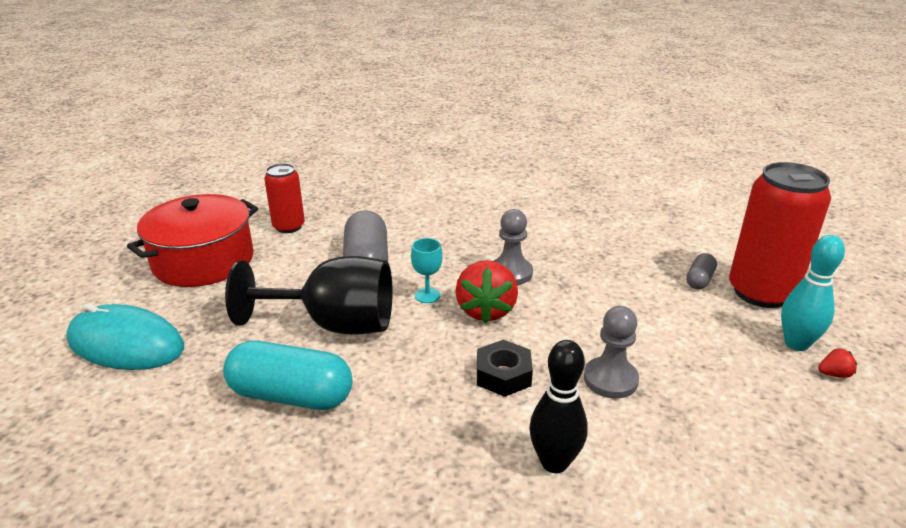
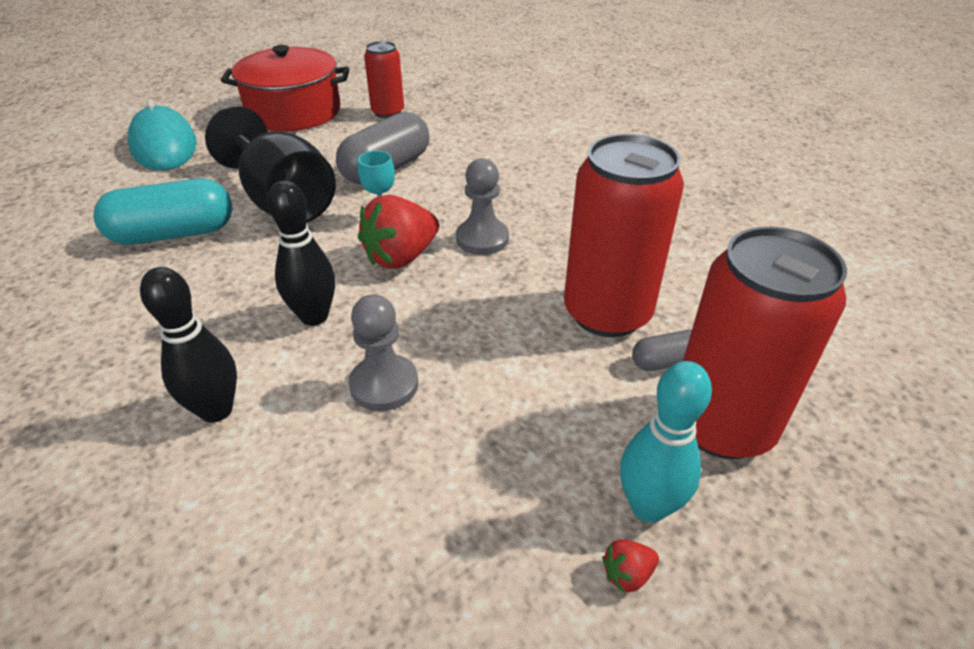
camera: 45 degrees right, 10 degrees up
(291, 395) = (173, 234): turquoise capsule -> turquoise capsule turned 75 degrees counterclockwise
(503, 375) = (314, 316): black nut -> black bowling pin
(639, 274) = (607, 313): none -> red can
(834, 374) = (627, 574): red strawberry -> red strawberry turned 120 degrees clockwise

